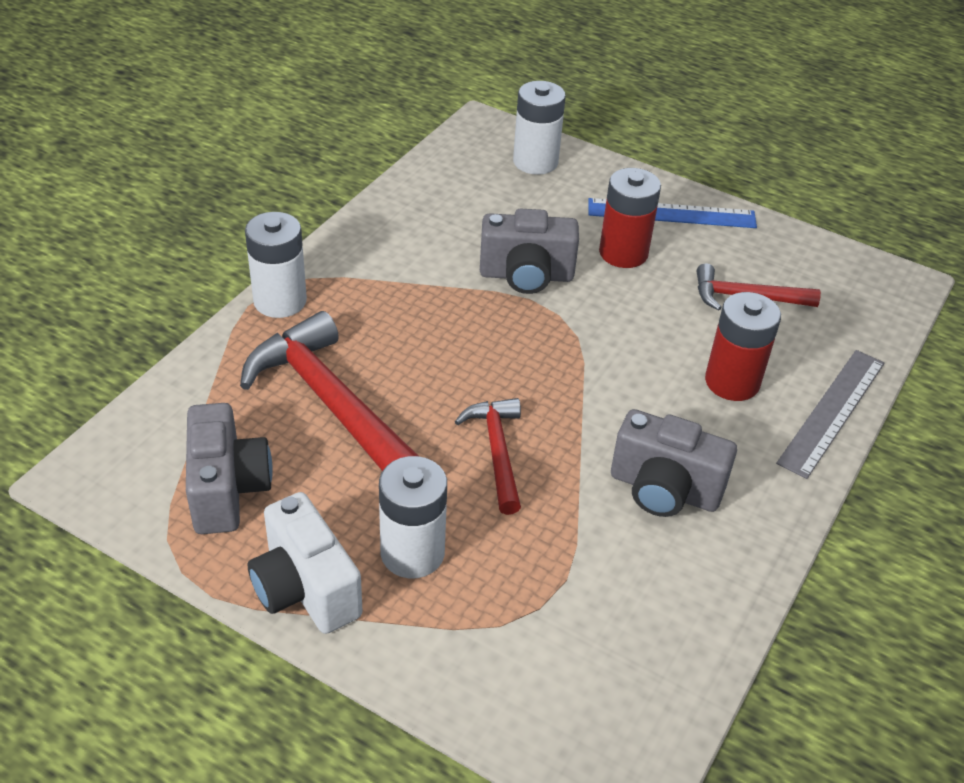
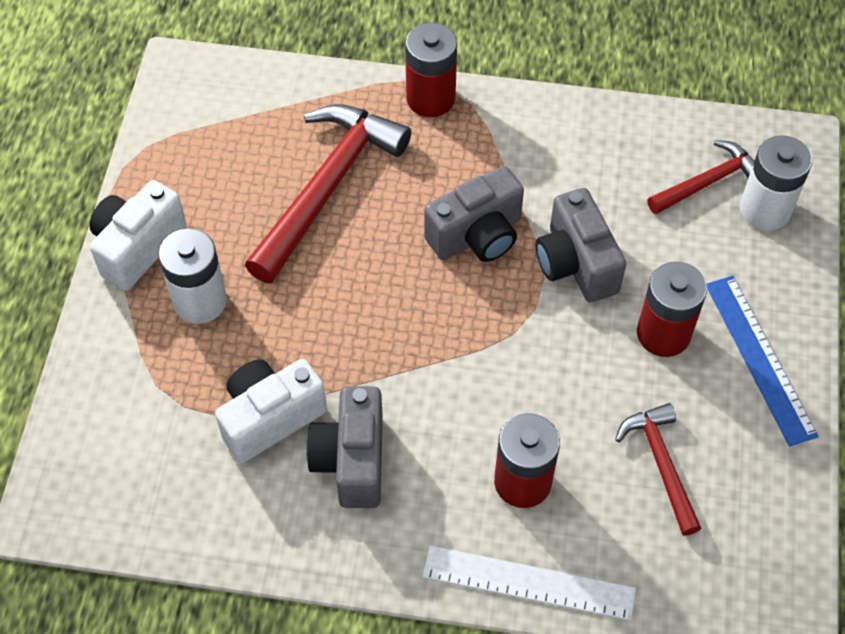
camera: 70 degrees right, 15 degrees up
(227, 489) = (208, 159): grey camera -> grey camera (477, 235)
(280, 301) = (430, 98): white battery -> red battery
(497, 452) = (333, 320): red hammer -> red hammer (707, 182)
(588, 537) = (270, 418): none -> white camera
(832, 412) = (528, 583): grey ruler -> white ruler

